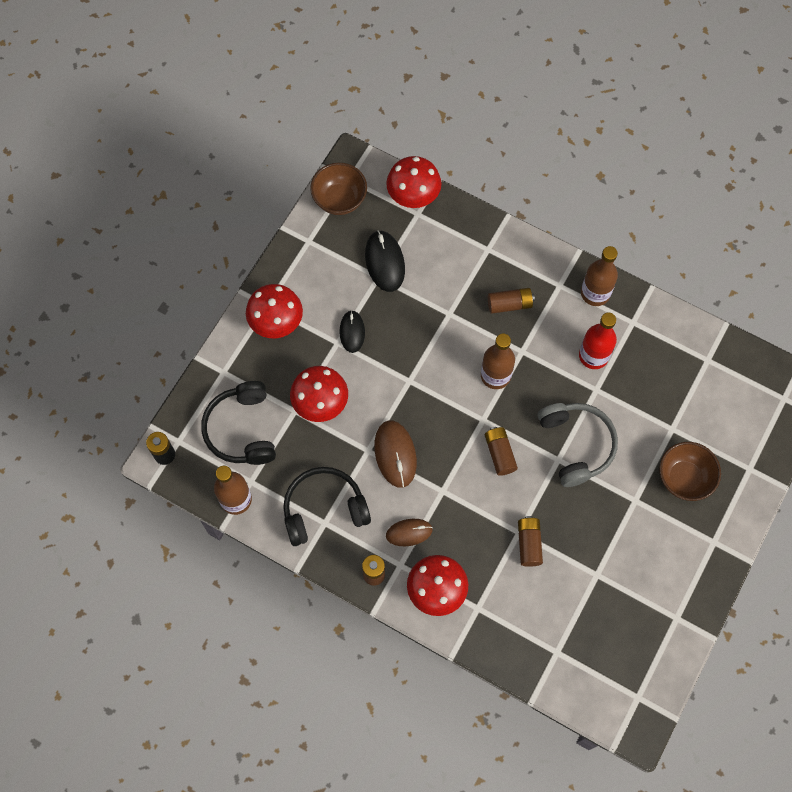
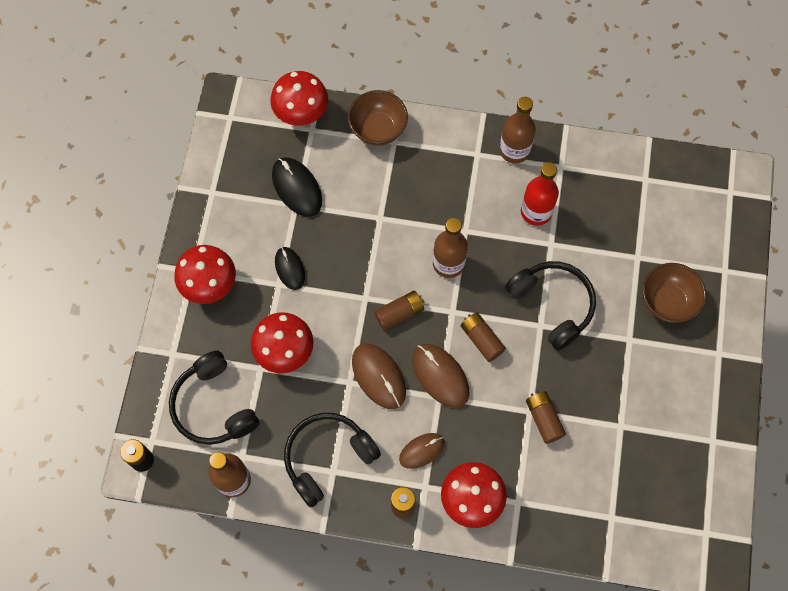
camera: 20 degrees left, 0 degrees up
(339, 200) = (228, 141): brown bowl -> brown bowl (378, 129)
(450, 473) = (440, 376): none -> brown mouse
(509, 304) = (436, 189): brown battery -> brown battery (399, 313)
(576, 445) = (552, 305): grey headphones -> black headphones

